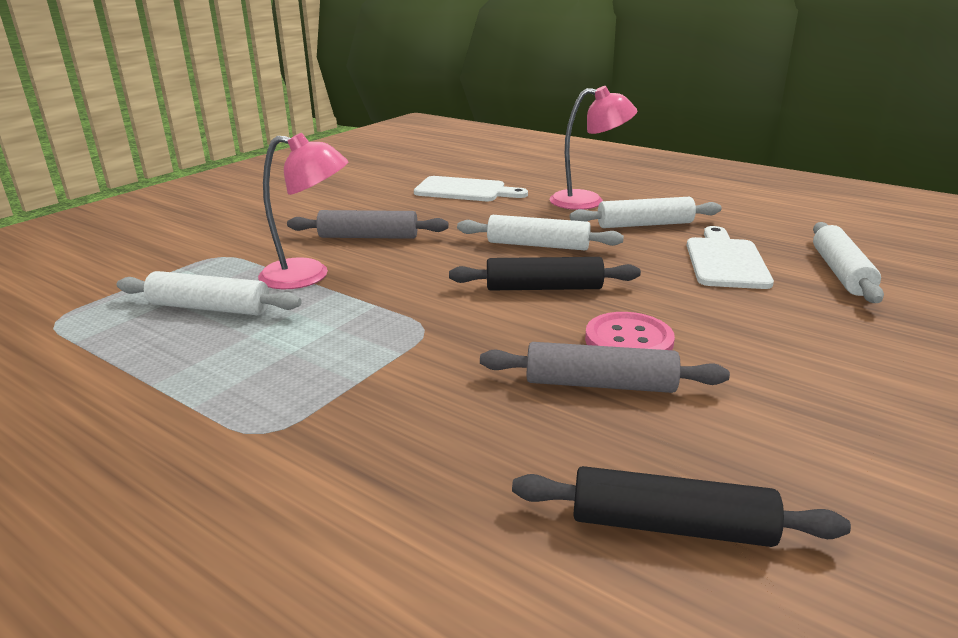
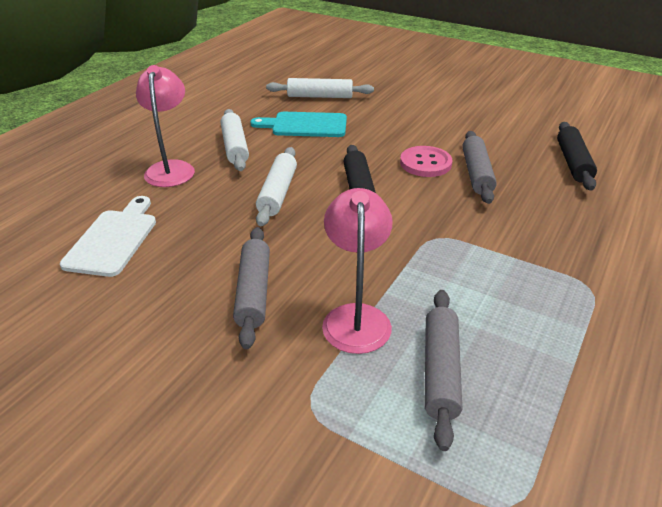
camera: 95 degrees left, 10 degrees up
(210, 308) = (440, 371): white rolling pin -> grey rolling pin
(725, 261) = (305, 125): white cutting board -> turquoise cutting board

